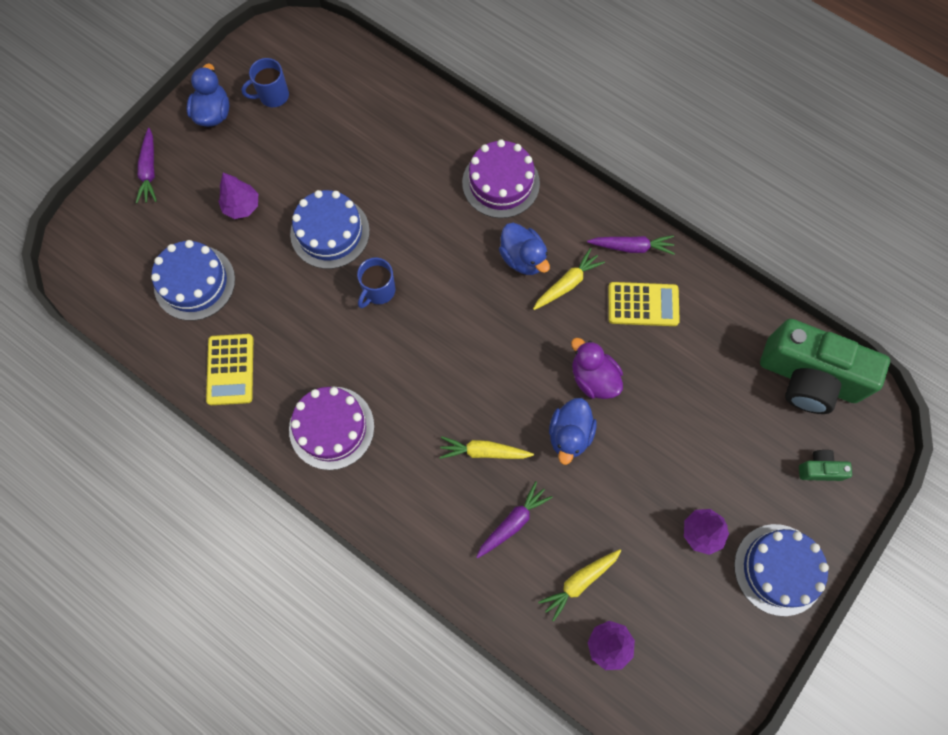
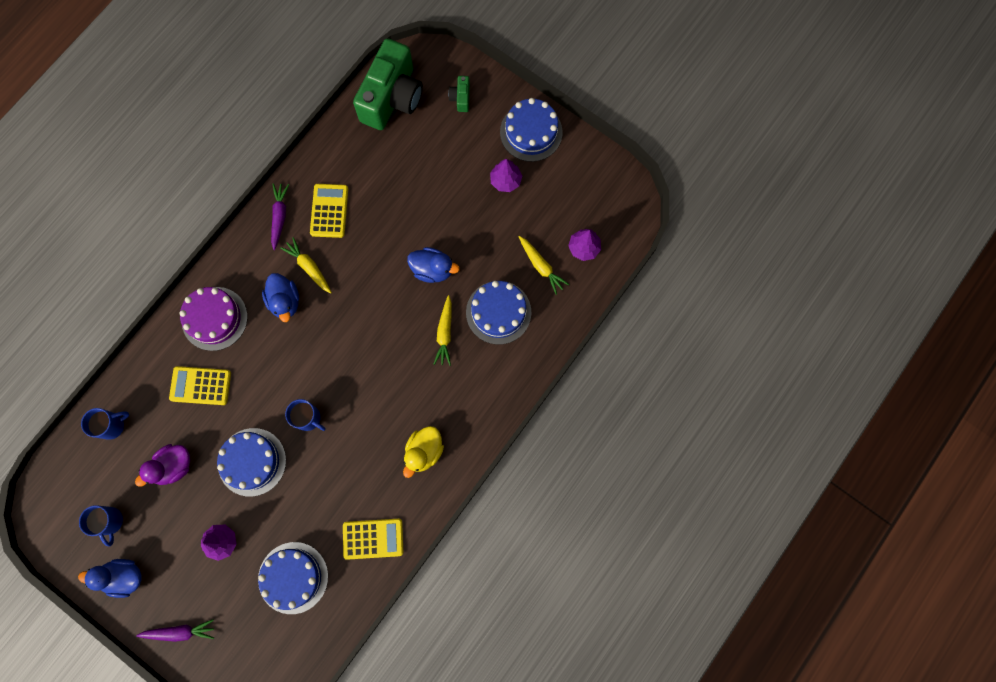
camera: 90 degrees left, 5 degrees up
(331, 427) = (424, 451): purple cake -> yellow duck
(378, 89) = (112, 425): none -> blue mug
(420, 173) = (200, 386): none -> yellow calculator
(513, 522) = (498, 312): purple carrot -> blue cake
(523, 258) = (285, 301): blue duck -> blue duck turned 105 degrees clockwise
(593, 378) = (388, 250): purple duck -> purple duck (173, 466)

